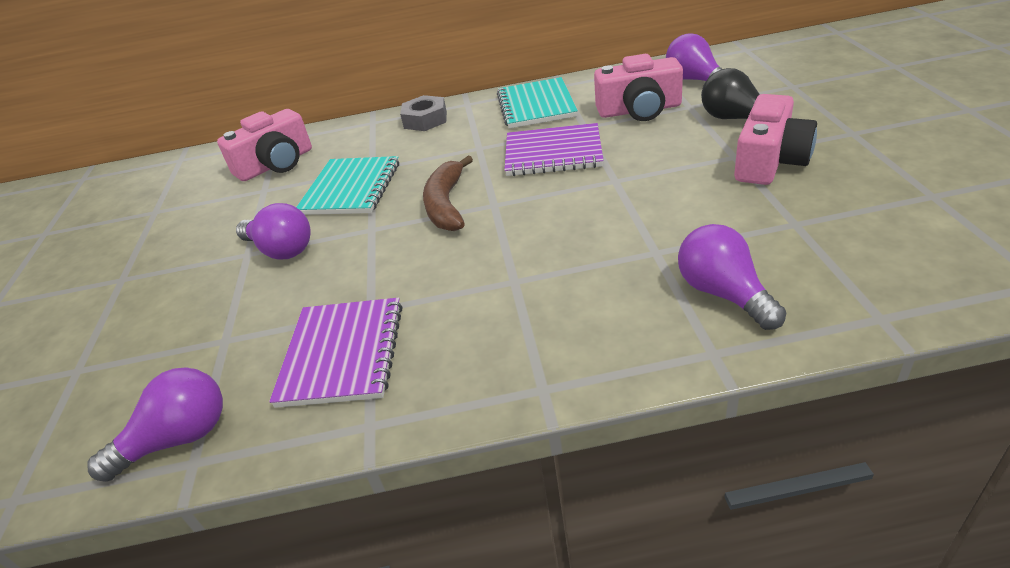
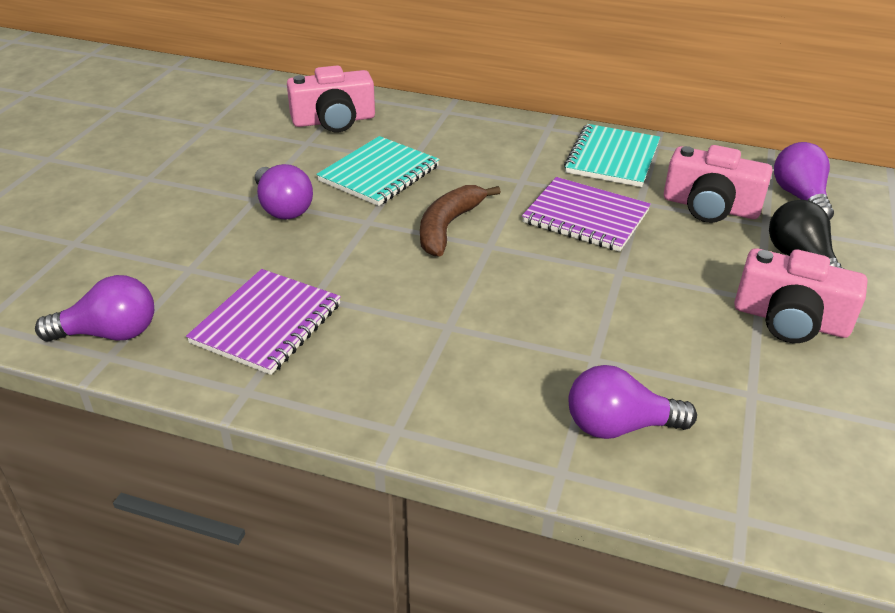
camera: 20 degrees right, 0 degrees up
(425, 120) = (496, 129): grey nut -> none
(723, 294) = (619, 426): purple light bulb -> purple light bulb turned 90 degrees counterclockwise
(769, 161) = (790, 320): pink camera -> pink camera turned 60 degrees clockwise

